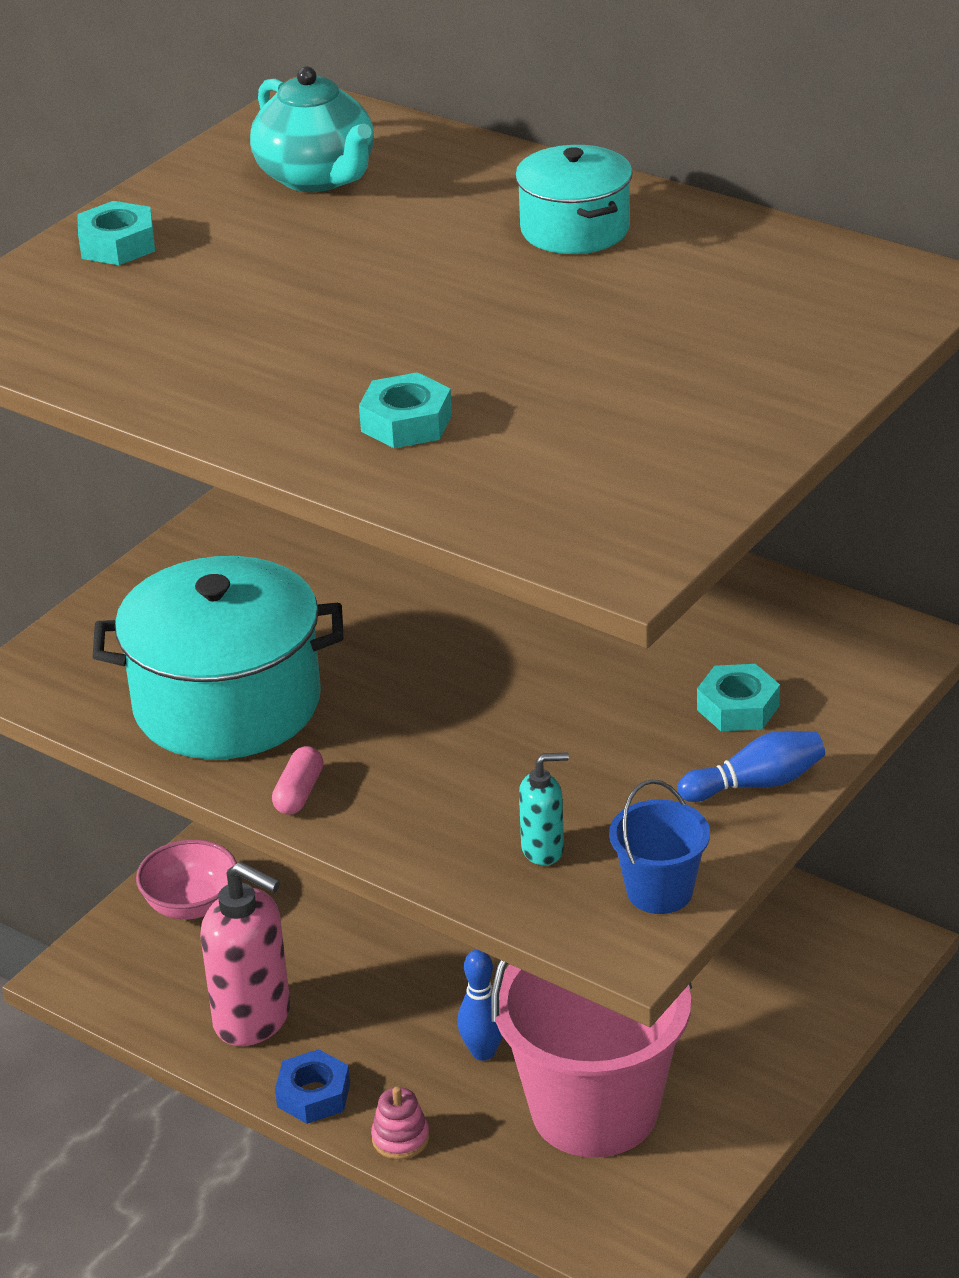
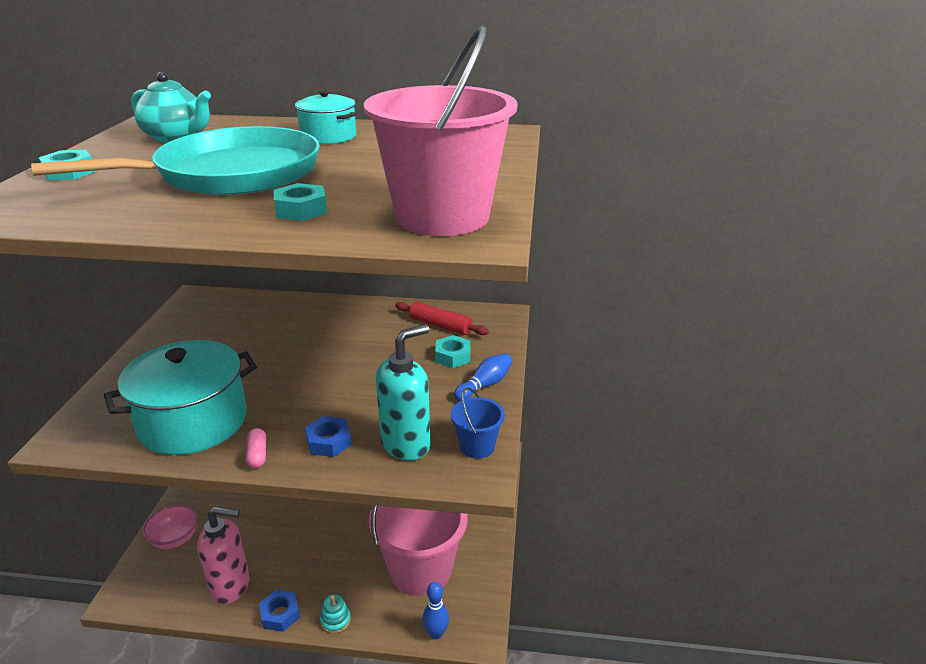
camera: 30 degrees left, 5 degrees down
(351, 304) = (230, 174): none -> turquoise pan
(400, 1138) = (335, 620): pink stacking toy -> turquoise stacking toy
(421, 806) = (329, 442): none -> blue nut
(483, 1052) = (354, 560): blue bowling pin -> blue bowling pin (436, 633)
(543, 850) = (406, 444): turquoise soap dispenser -> turquoise soap dispenser, size x1.99
(606, 492) = (442, 217): none -> pink bucket
(760, 633) = (440, 325): none -> red rolling pin

